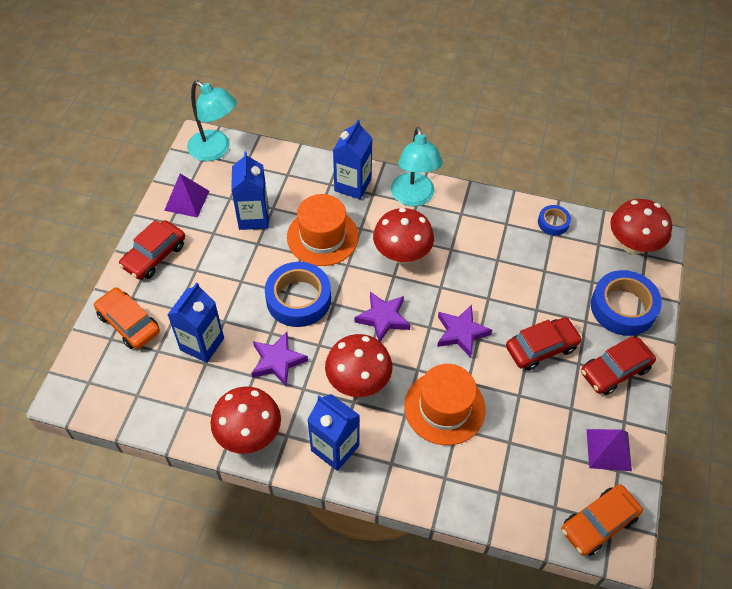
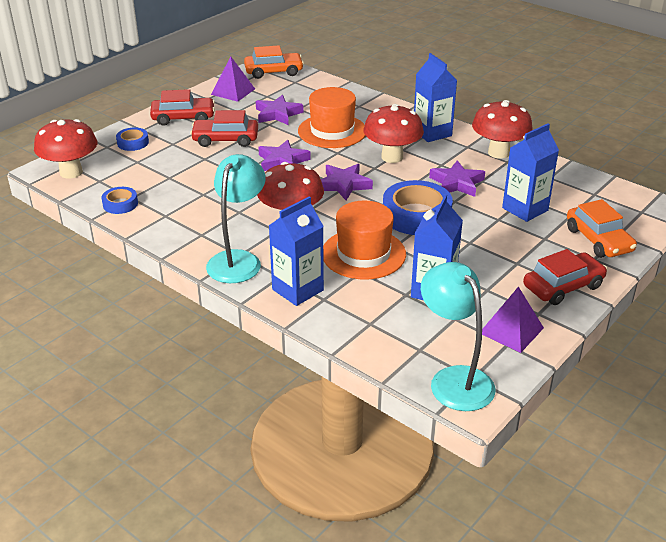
camera: 155 degrees left, 20 degrees down
(523, 419) = (278, 114): none -> purple star
(623, 307) = (133, 143): blue tape -> blue tape, size x0.51

